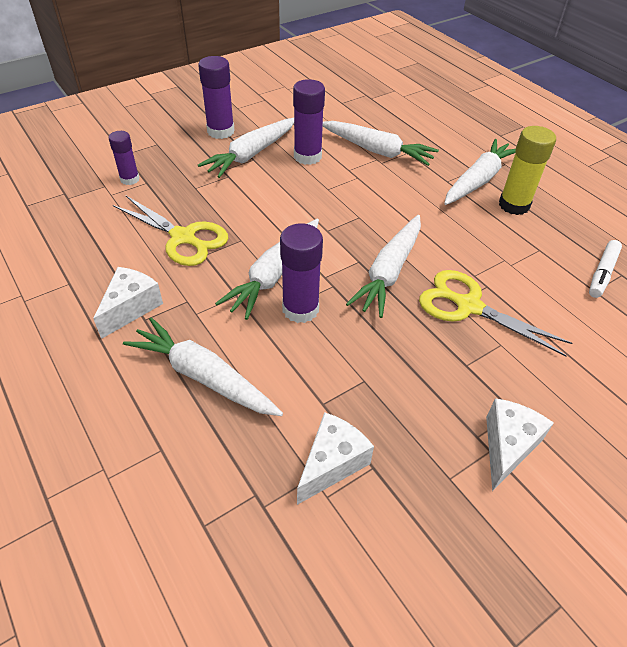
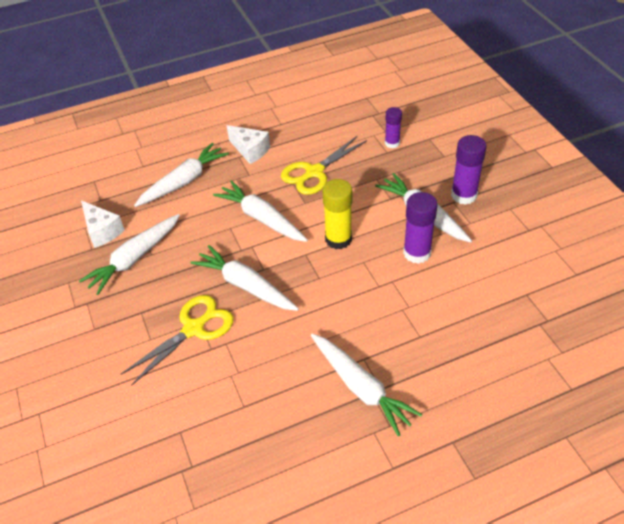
camera: 105 degrees right, 0 degrees up
(300, 309) = (223, 229): purple glue stick -> none
(377, 151) = (423, 309): white carrot -> white carrot (134, 259)
(507, 446) = (73, 316): white cheese -> none
(514, 205) = (313, 407): yellow glue stick -> yellow glue stick (338, 239)
(602, 273) = (198, 448): white marker -> none

